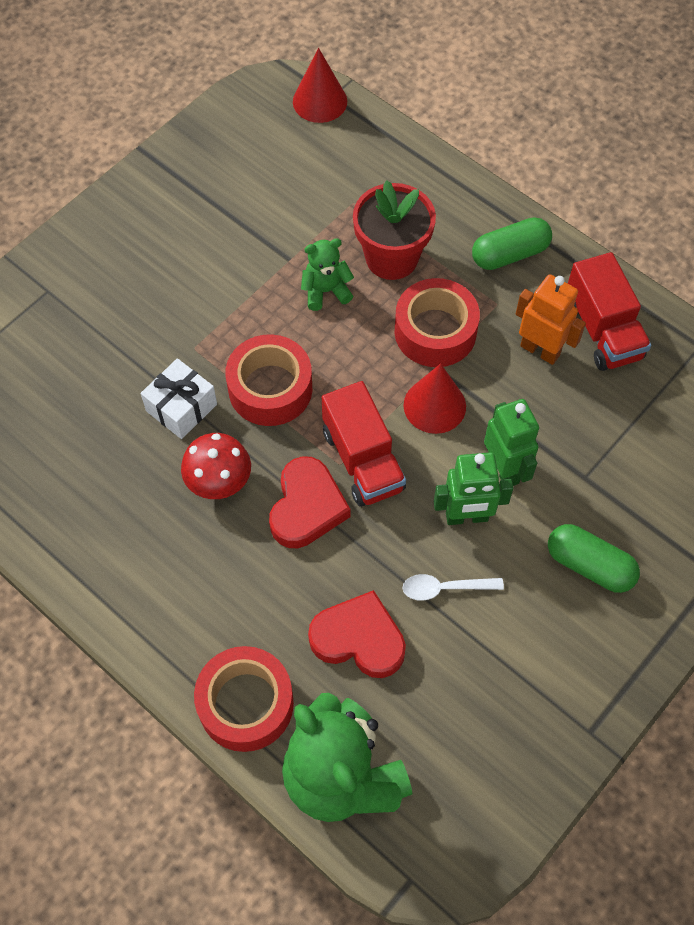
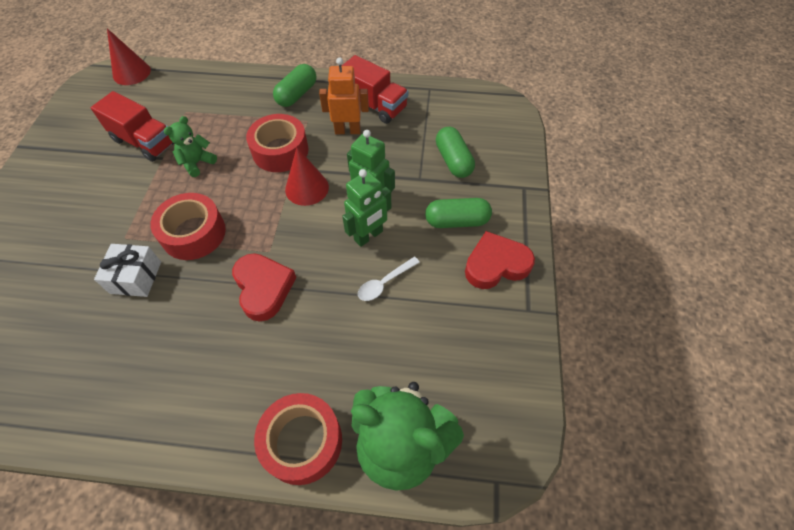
camera: 35 degrees left, 5 degrees down
(219, 481) = (191, 307): red mushroom -> none
(359, 639) = (352, 347): red heart -> red heart (496, 264)
(363, 460) = (282, 241): red truck -> red truck (145, 142)
(391, 258) = (228, 127): red flower pot -> none
(649, 478) = (453, 161): none -> green capsule

